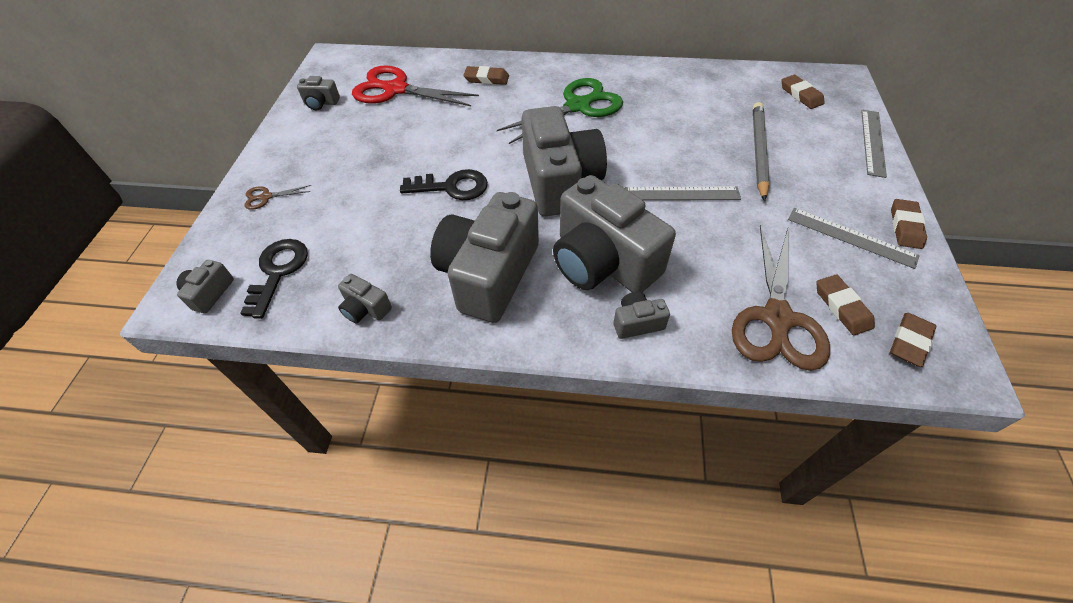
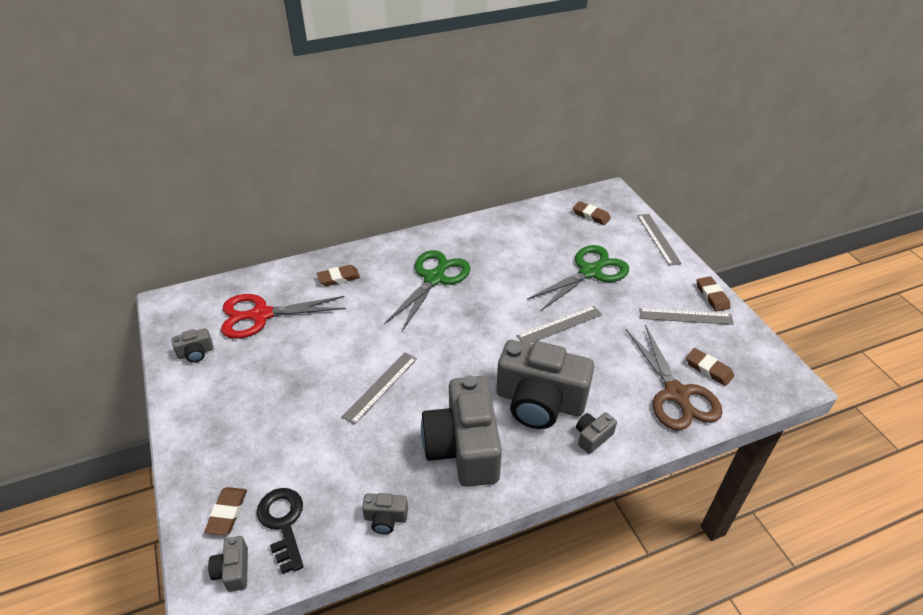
camera: 30 degrees left, 10 degrees down
(266, 197) = (214, 462): brown scissors -> none
(452, 187) = (380, 387): black key -> grey ruler
(560, 182) = (465, 349): grey camera -> none
(758, 151) = (590, 272): grey pencil -> green scissors
(909, 342) = (757, 376): brown eraser -> brown eraser (227, 513)

